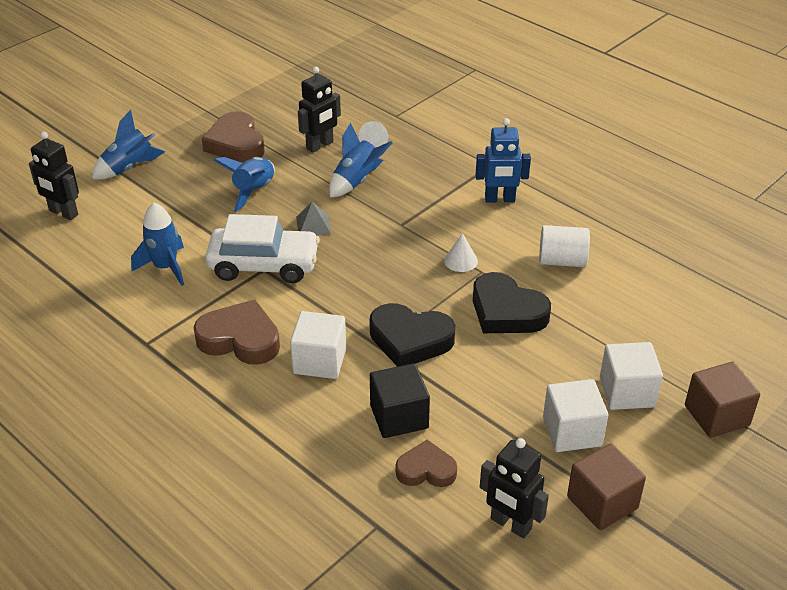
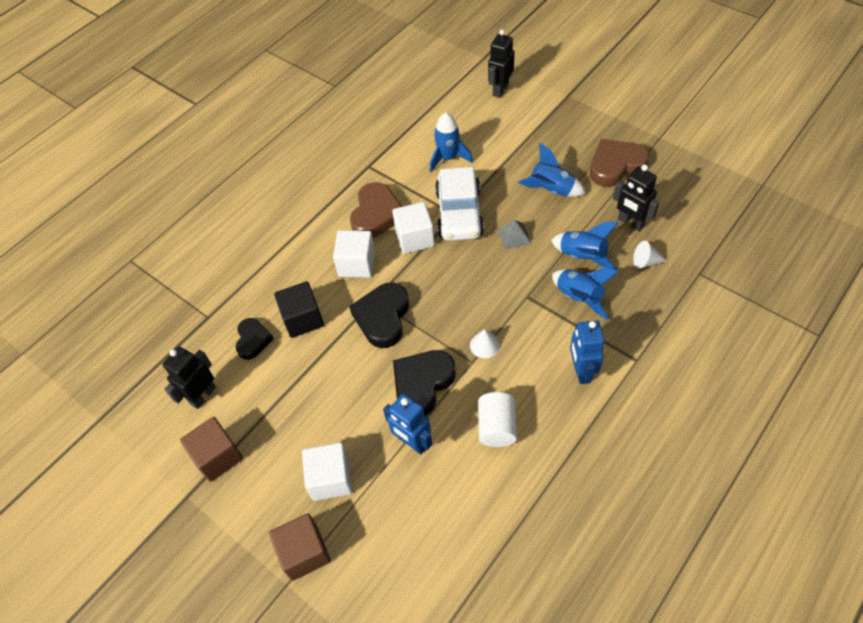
camera: 90 degrees right, 15 degrees up
(129, 168) = (564, 110): blue rocket -> blue rocket (579, 298)
(426, 470) = (253, 340): brown heart -> black heart
(572, 431) = (287, 435): white cube -> white cube (415, 238)
(580, 323) = (412, 442): none -> blue robot

